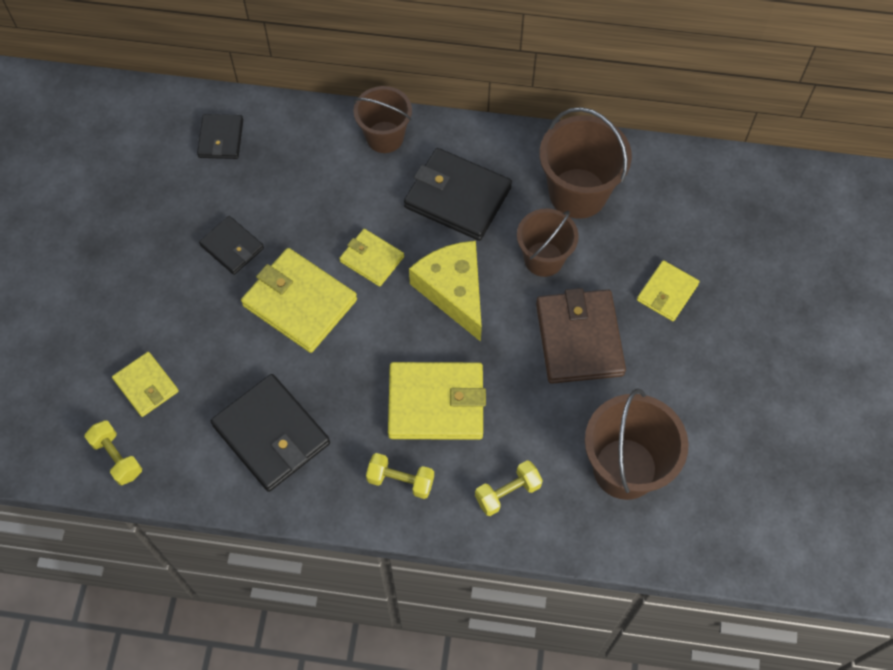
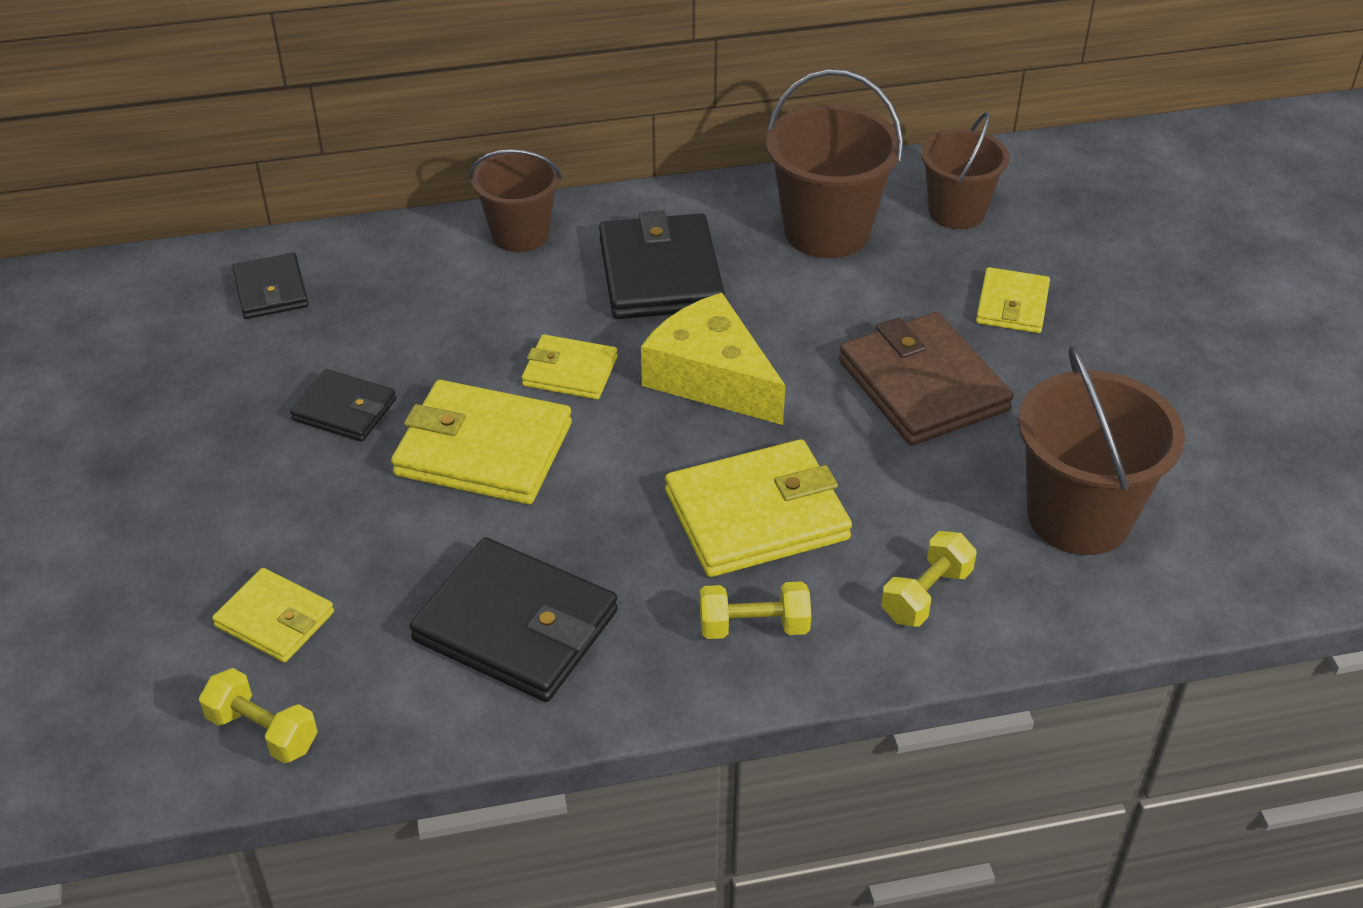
camera: 20 degrees left, 20 degrees down
(457, 197) = (660, 274): black wallet -> black wallet turned 75 degrees clockwise
(543, 259) = (821, 311): brown bucket -> brown bucket (956, 212)

